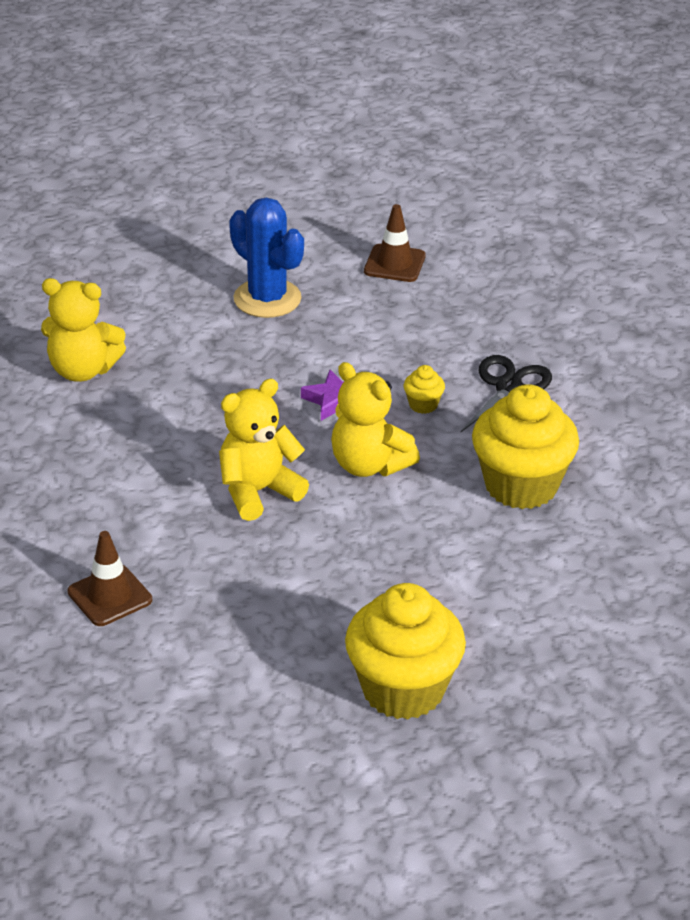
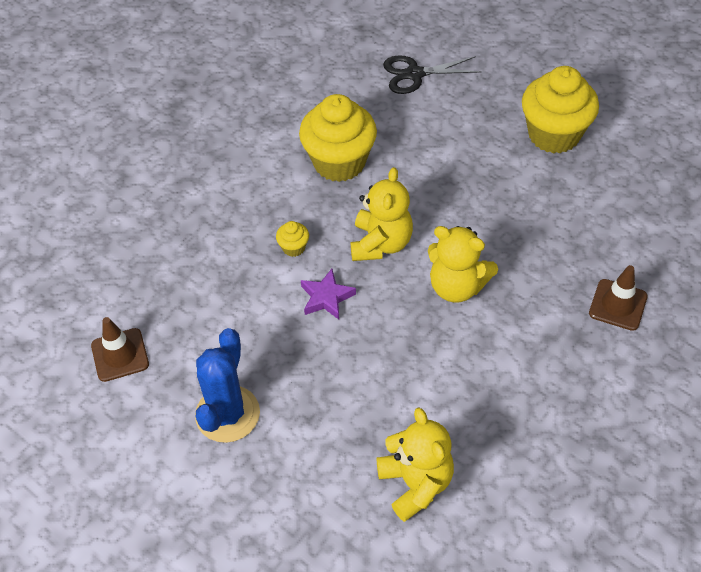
camera: 120 degrees left, 15 degrees up
(508, 387) = (238, 213): black scissors -> black scissors (414, 74)

